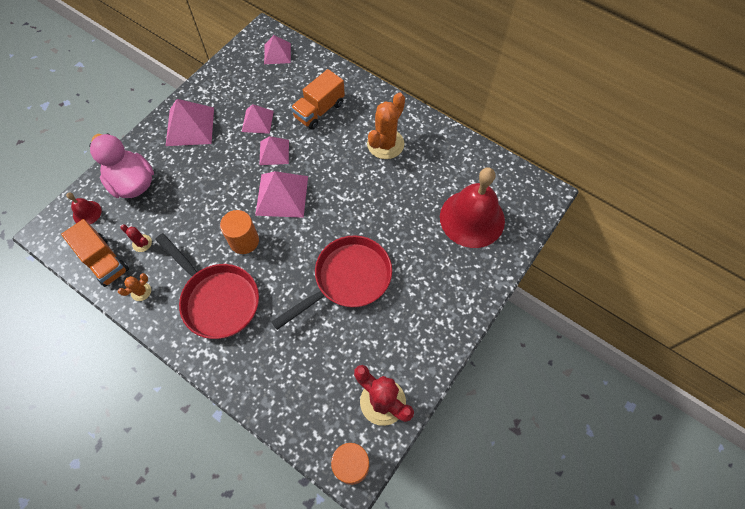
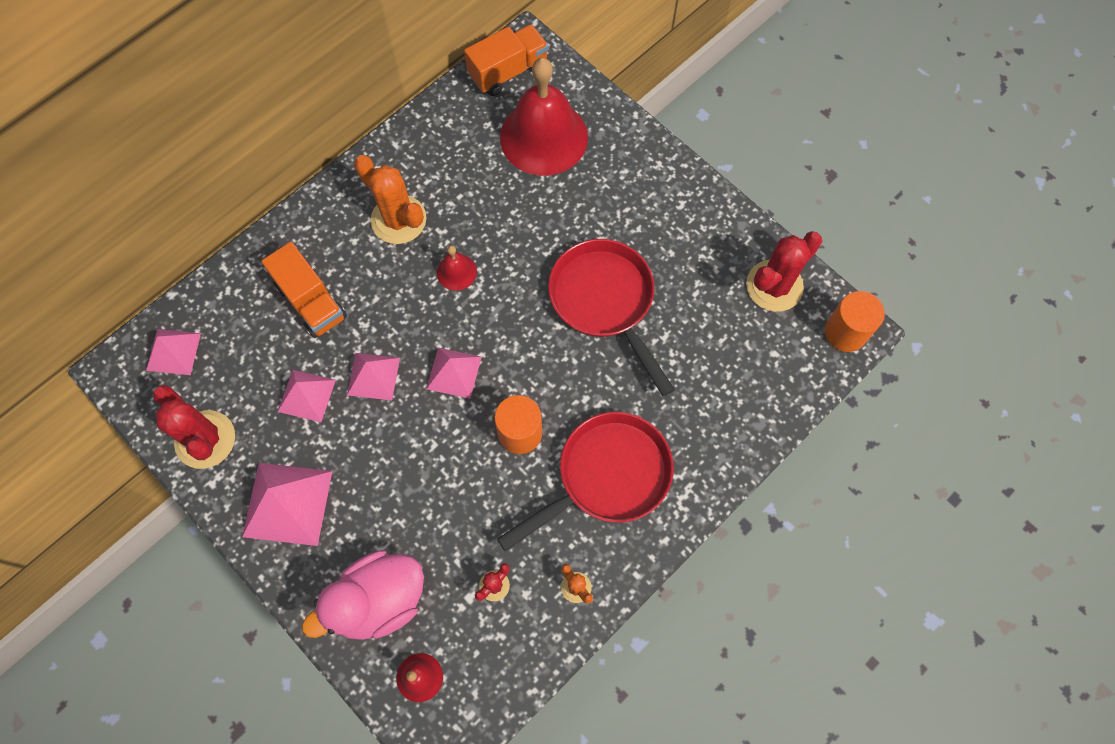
camera: 80 degrees left, 5 degrees up
(104, 261) = (514, 645): orange truck -> orange truck (508, 71)
(226, 80) = (205, 439): none -> red cactus
(282, 195) = (454, 372): pink pyramid -> pink pyramid, size x0.63
(354, 183) = (456, 272): none -> red bell

